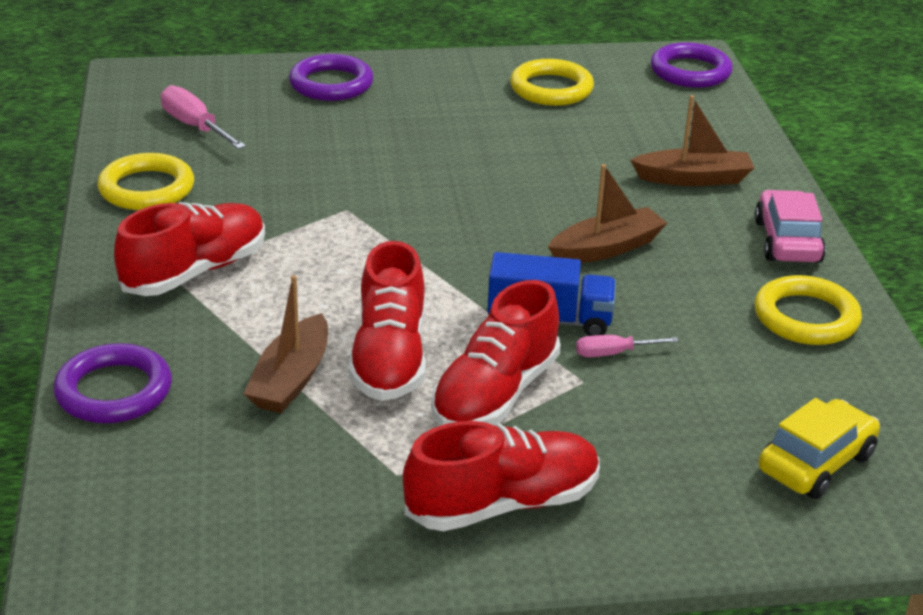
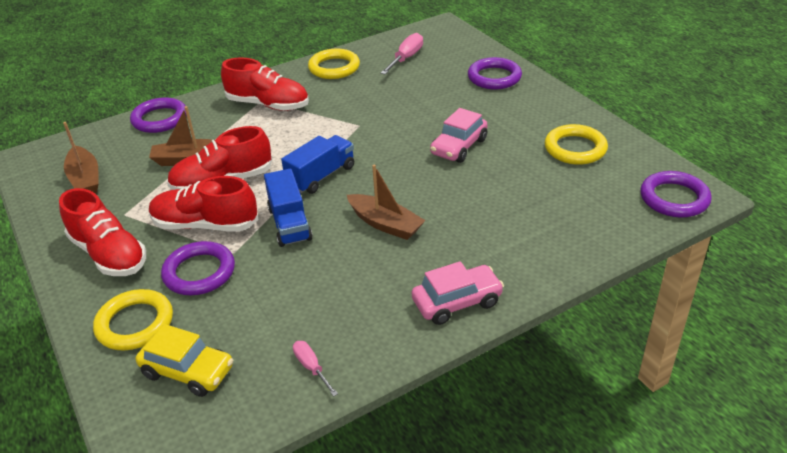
camera: 70 degrees right, 5 degrees up
(453, 270) = (321, 176): none -> blue truck
(477, 154) = (458, 147): none -> pink car
(610, 419) = (199, 272): none -> purple ring
(613, 353) = (267, 257): pink screwdriver -> pink screwdriver (311, 367)
(693, 178) = (509, 238): brown boat -> brown boat (85, 179)
(806, 317) = (359, 332): yellow ring -> yellow ring (135, 324)

